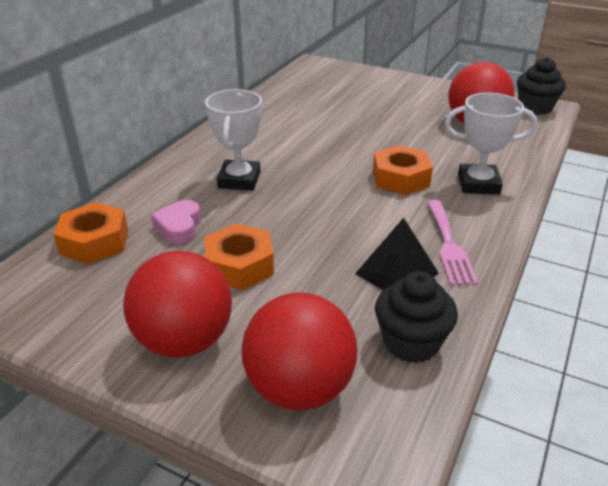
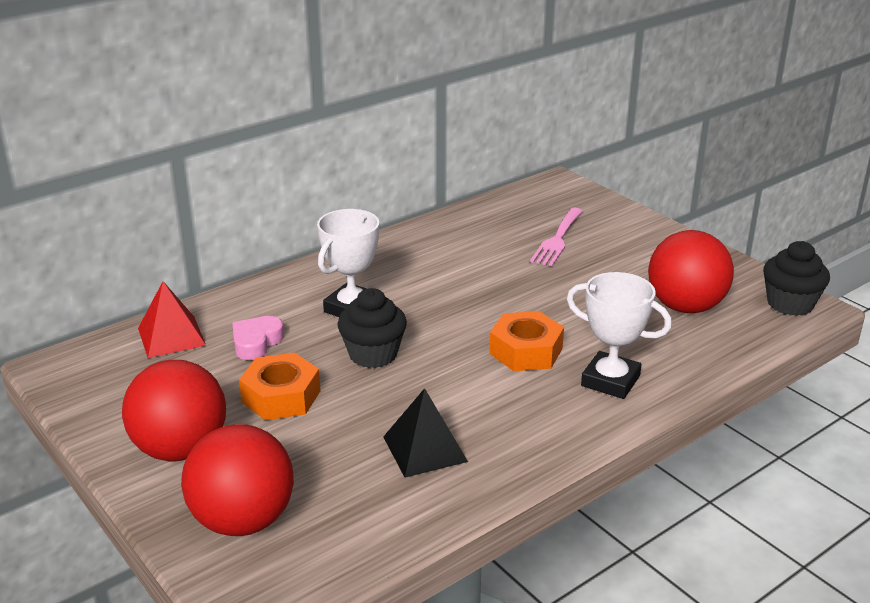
camera: 25 degrees right, 5 degrees down
(94, 242) = (171, 336): orange nut -> red pyramid
(411, 342) = (376, 516): black cupcake -> black cupcake (373, 354)
(449, 245) = (507, 437): pink fork -> pink fork (557, 240)

